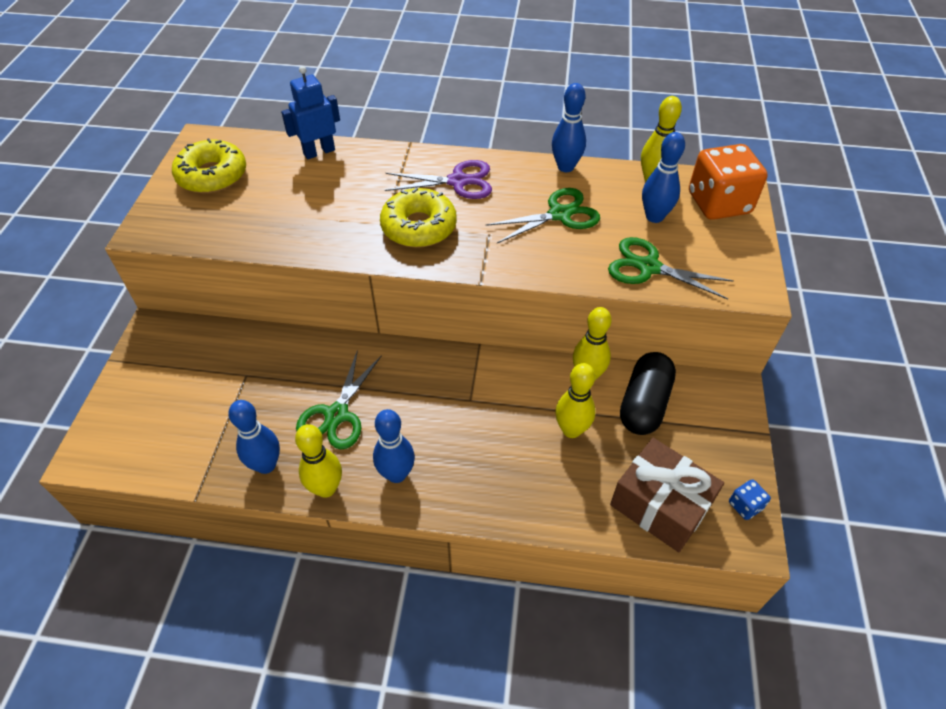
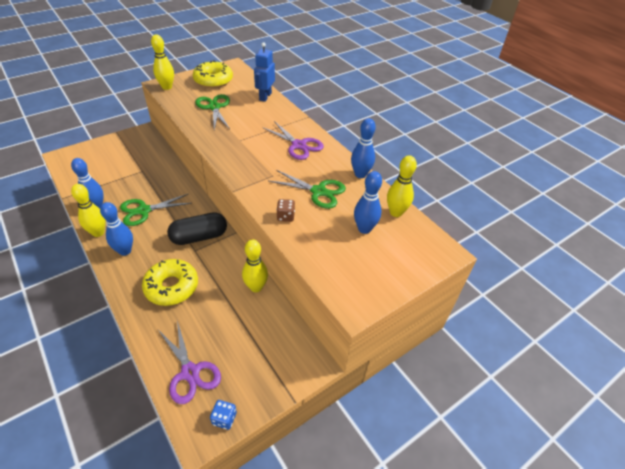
camera: 45 degrees right, 5 degrees down
(319, 152) = (265, 96): blue robot -> blue robot turned 90 degrees counterclockwise
(419, 227) = (250, 151): yellow donut -> yellow donut (172, 287)
(571, 430) = (210, 302): yellow bowling pin -> yellow bowling pin (167, 87)
(574, 264) = (285, 216): none -> brown dice
(644, 404) = (259, 324): black capsule -> black capsule (199, 237)
(648, 267) = (317, 247): green scissors -> green scissors (214, 107)
(660, 505) = (190, 372): brown gift -> purple scissors
(718, 203) = (413, 251): orange dice -> none

